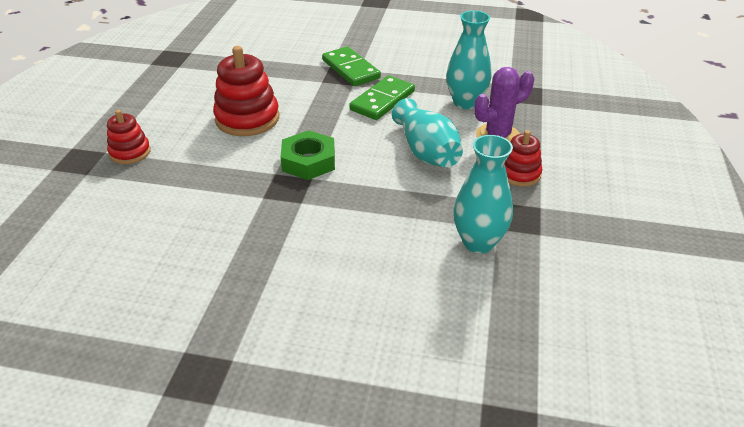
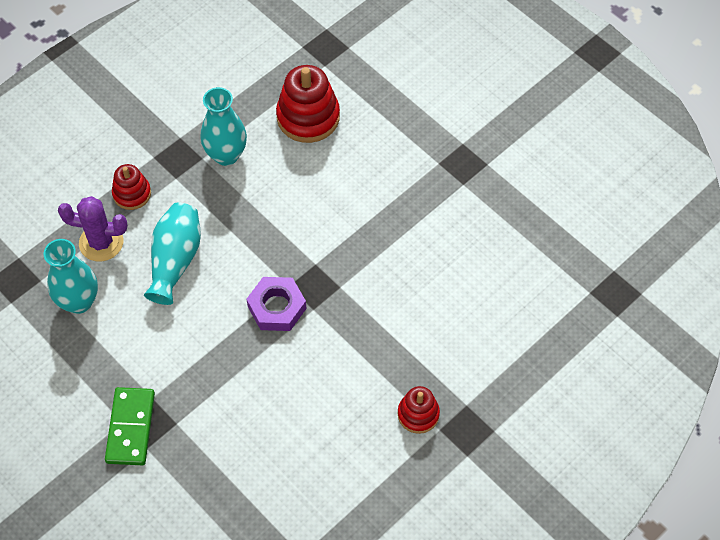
camera: 145 degrees left, 20 degrees up
(247, 119) = (289, 402): red stacking toy -> red stacking toy (308, 117)
(308, 161) = (277, 307): green nut -> purple nut
(382, 100) = (148, 352): green domino -> none

